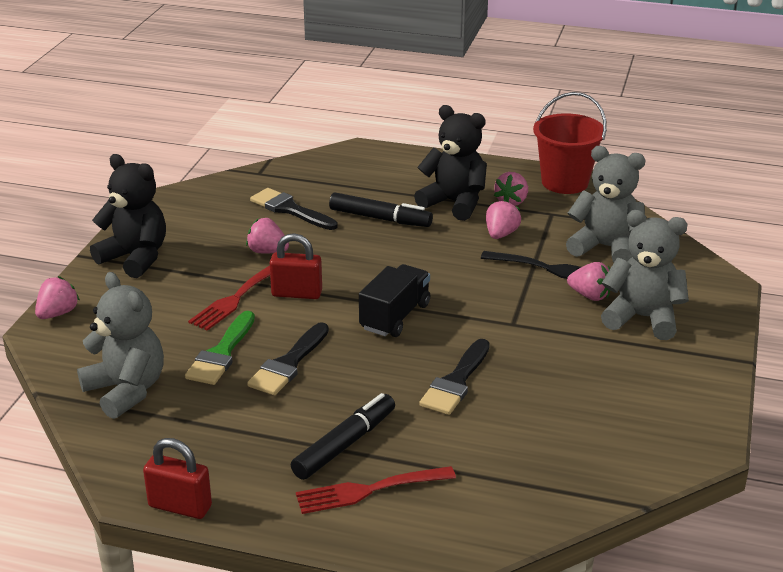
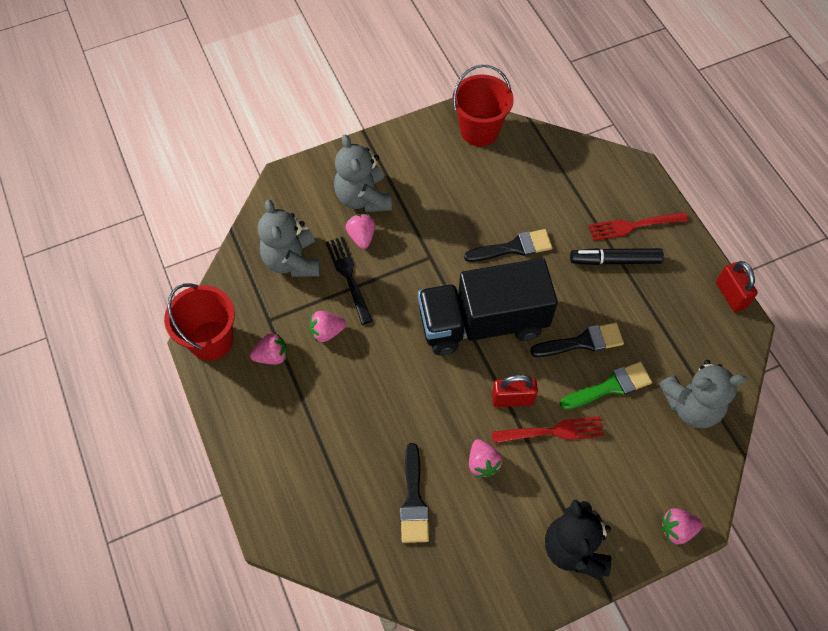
camera: 130 degrees left, 30 degrees up
(126, 390) = (691, 406): grey teddy bear -> grey teddy bear turned 105 degrees counterclockwise
(297, 293) = (512, 399): red padlock -> red padlock turned 60 degrees counterclockwise
(369, 490) = (633, 226): red fork -> red fork turned 135 degrees clockwise
(380, 218) = (371, 425): black marker -> none
(395, 317) = (482, 322): black truck -> black truck, size x1.83
(454, 203) = (306, 392): black teddy bear -> none
(661, 449) = (479, 130): none -> red bucket

